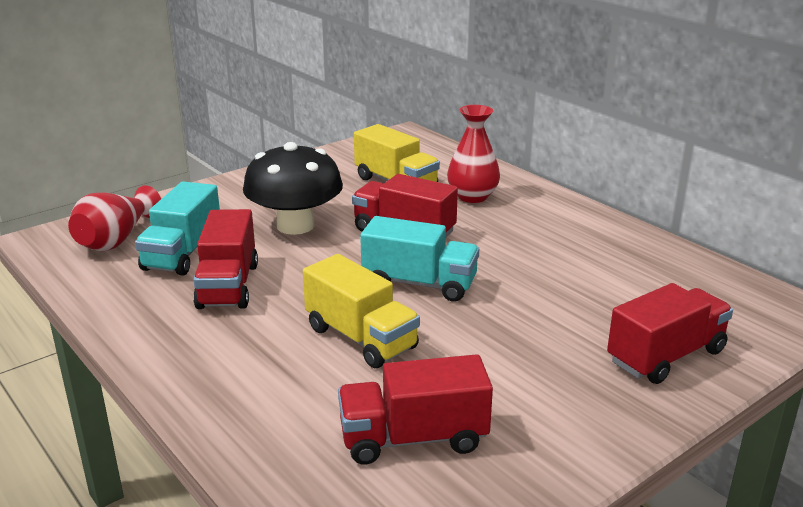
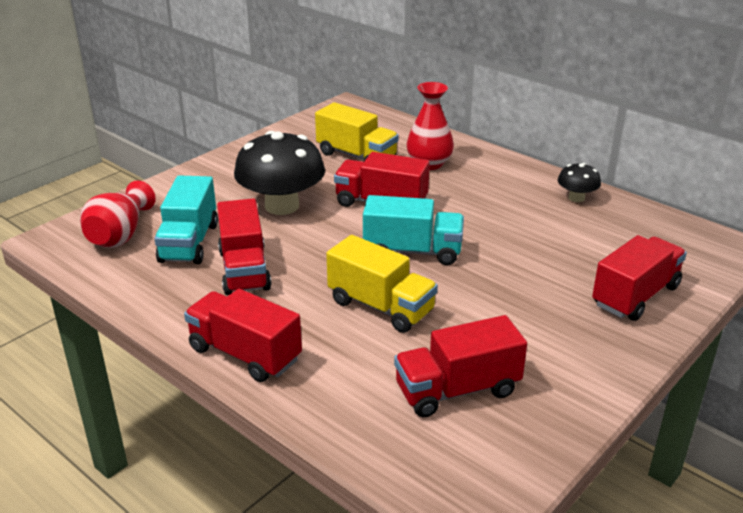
camera: 10 degrees left, 5 degrees up
(191, 372) = (245, 354): none -> red truck
(629, 244) = (576, 198): none -> black mushroom

